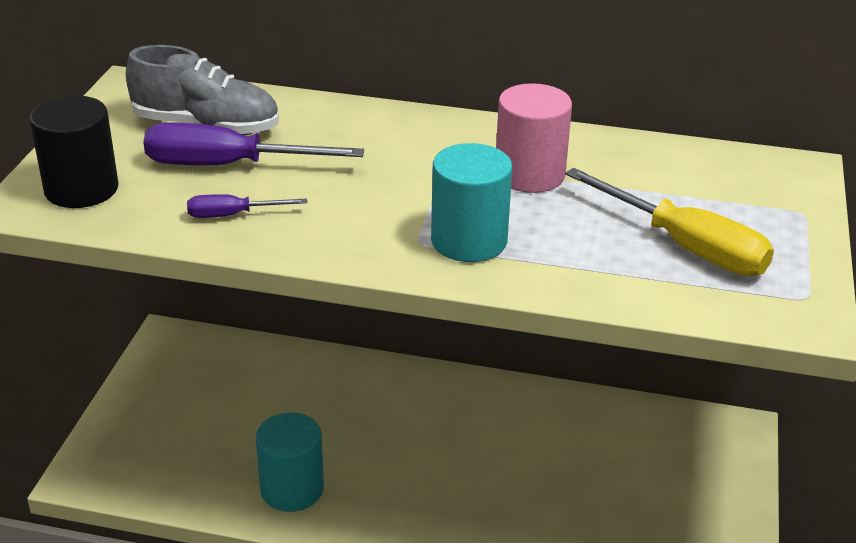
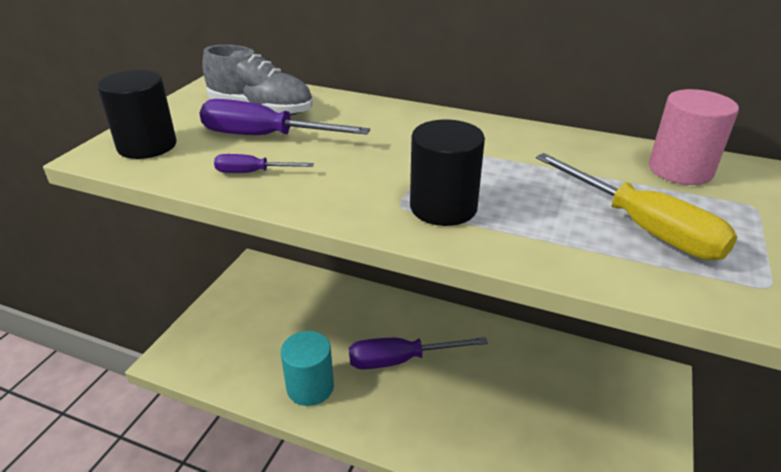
camera: 10 degrees right, 0 degrees up
(406, 443) = (400, 360): none -> purple screwdriver
(469, 241) = (443, 207): turquoise cylinder -> black cylinder
(529, 174) = (505, 158): pink cylinder -> pink cylinder (680, 170)

